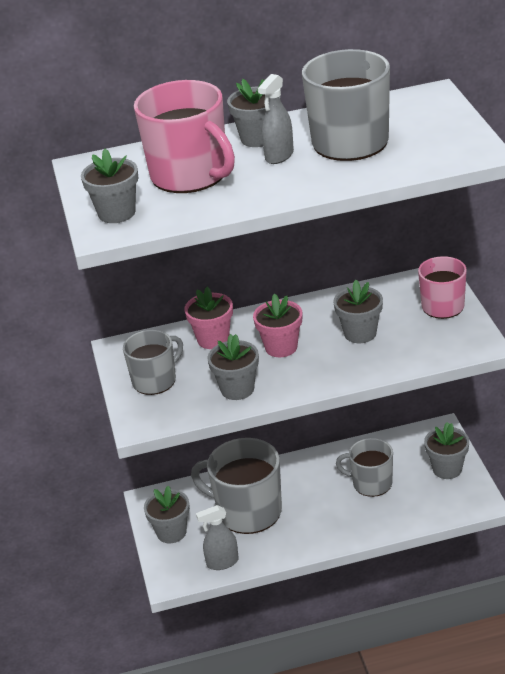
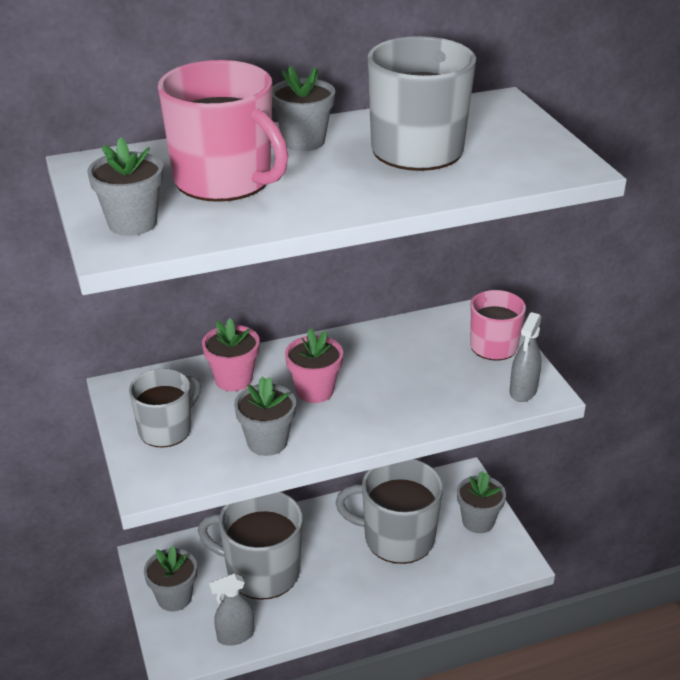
camera: 10 degrees left, 0 degrees up
(279, 156) = (333, 162): grey spray bottle -> grey spray bottle (523, 391)
(360, 333) = (404, 376): grey flower pot -> none
(371, 483) = (397, 538): grey mug -> grey mug, size x1.62

